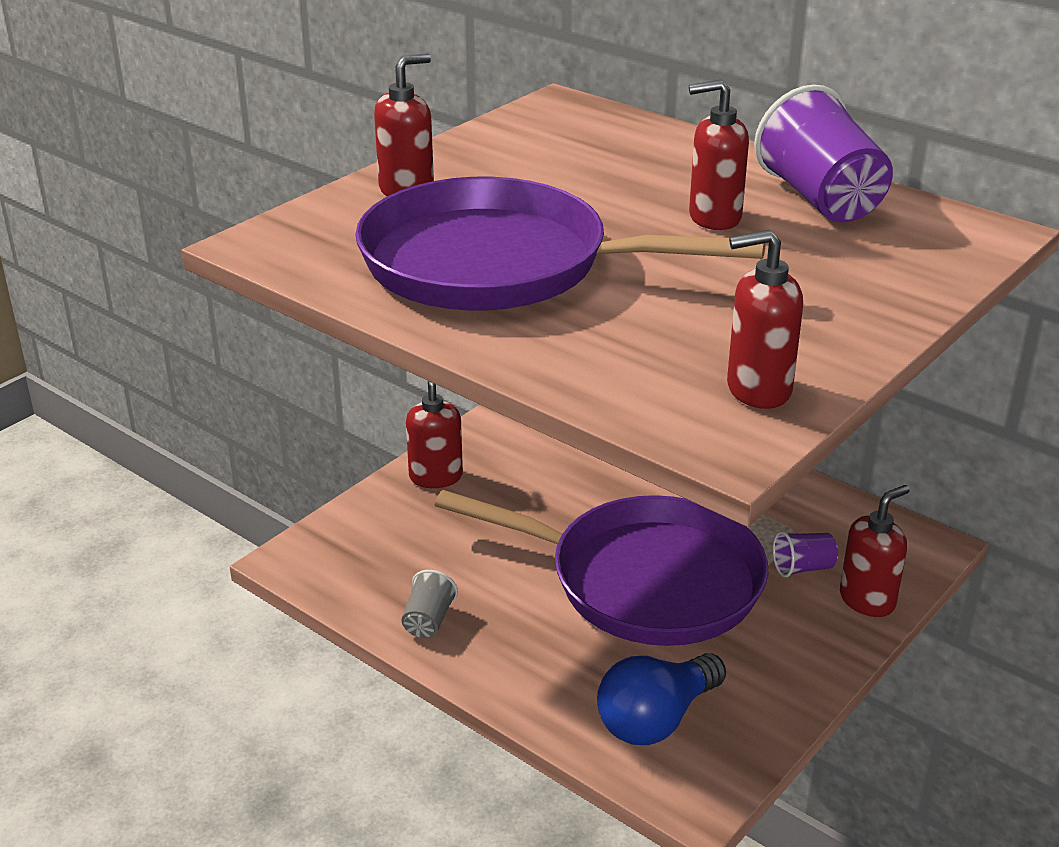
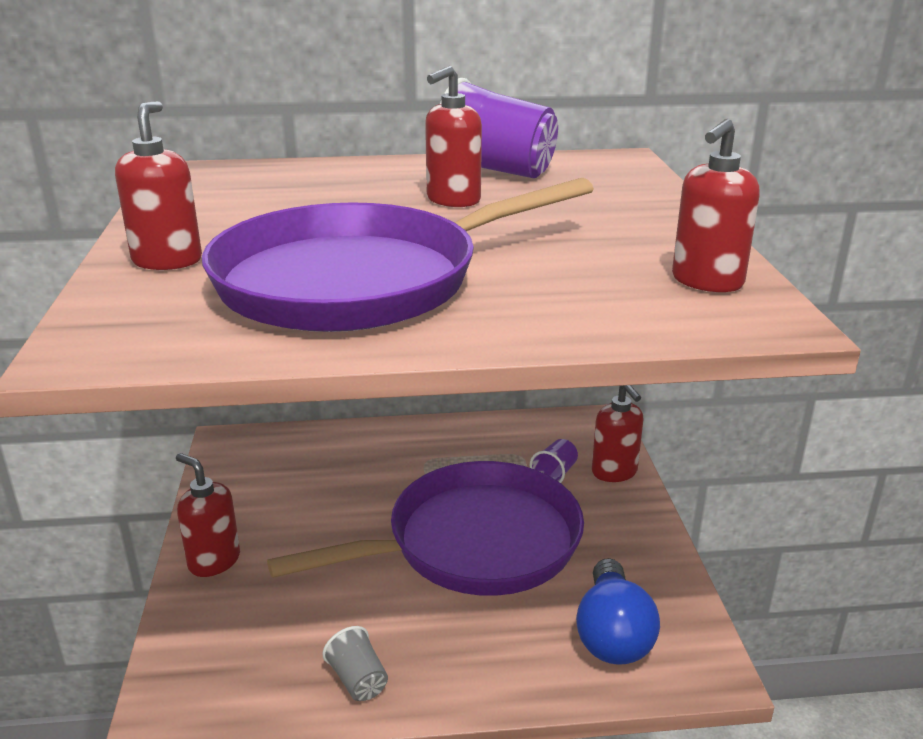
camera: 45 degrees left, 5 degrees down
(867, 600) = (614, 472): red soap dispenser -> red soap dispenser turned 150 degrees clockwise

